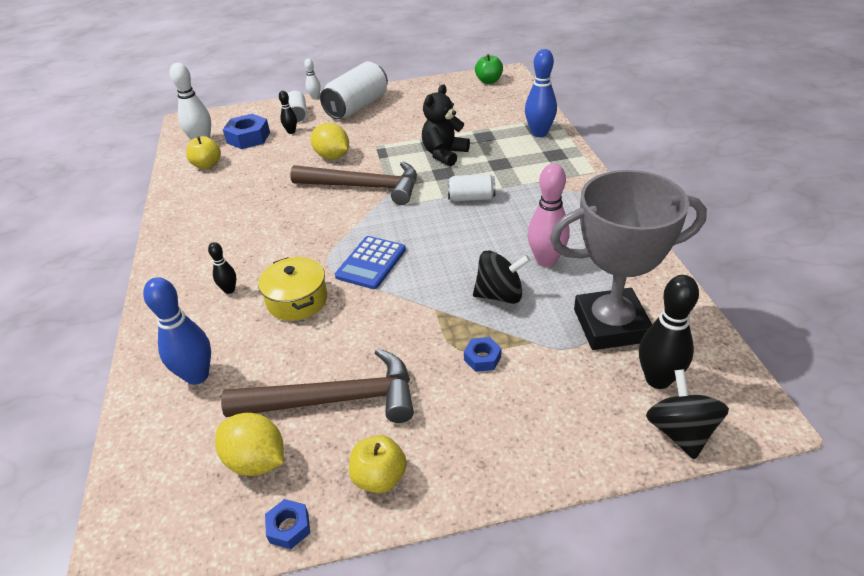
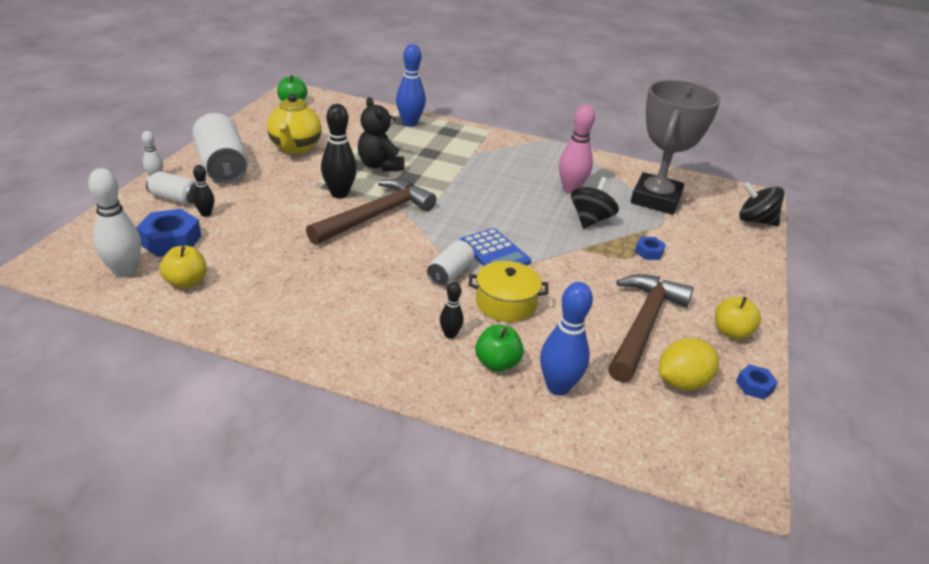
camera: 65 degrees left, 5 degrees down
(208, 329) = (497, 363): none -> green apple
(332, 156) = (297, 210): yellow lemon -> none
(421, 114) = (295, 148): none -> yellow teapot
(471, 198) = (460, 181): white can -> white can (450, 273)
(658, 379) = (712, 208): black bowling pin -> black bowling pin (339, 194)

